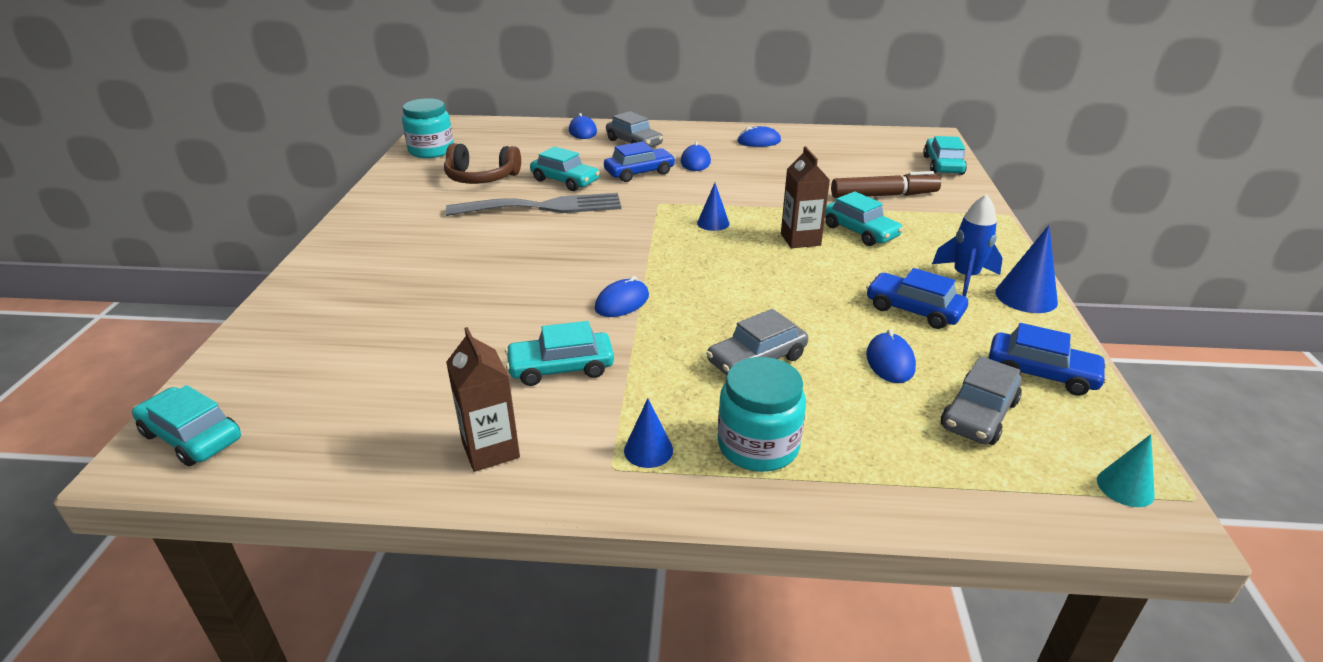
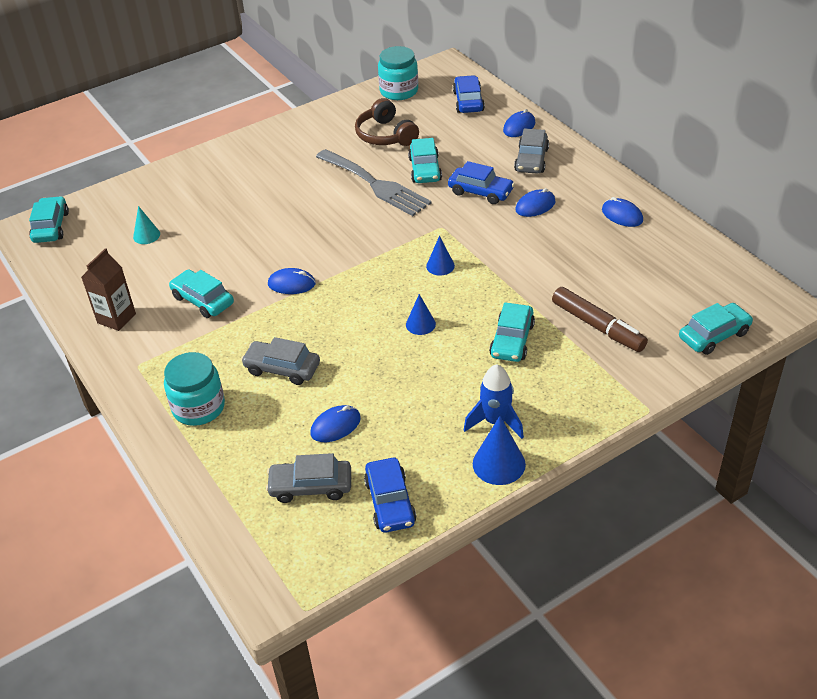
camera: 55 degrees right, 10 degrees up
(648, 450) = (161, 370): blue cone -> blue cone (420, 324)
(800, 239) = (463, 317): brown carton -> none
(913, 310) = (416, 412): blue car -> blue car (468, 101)
(1125, 487) = (289, 574): turquoise cone -> turquoise cone (146, 235)

